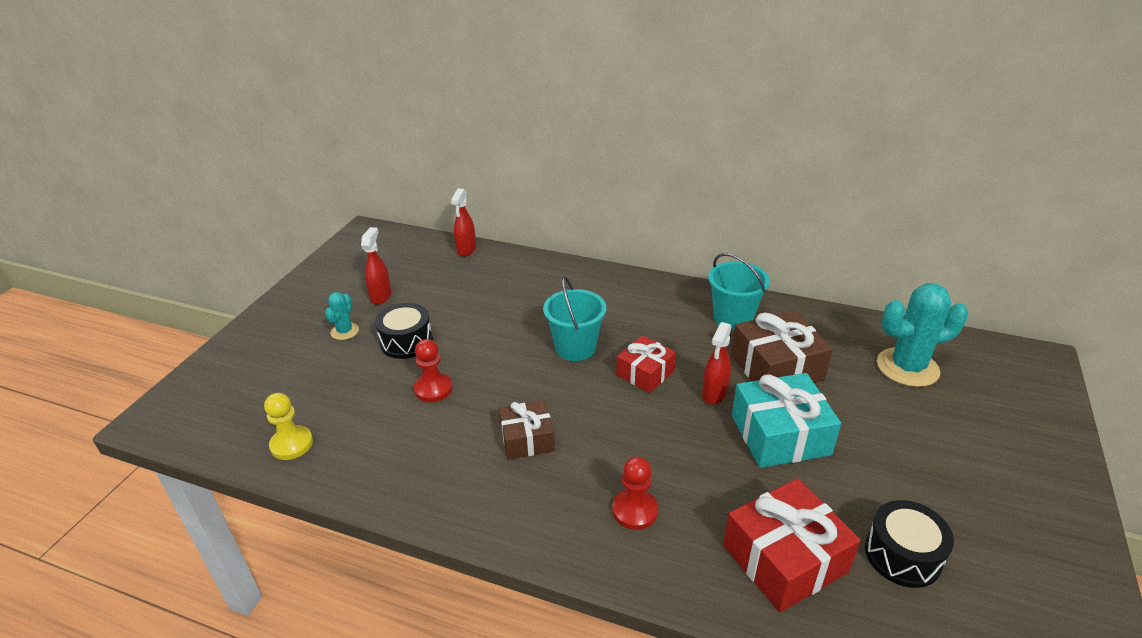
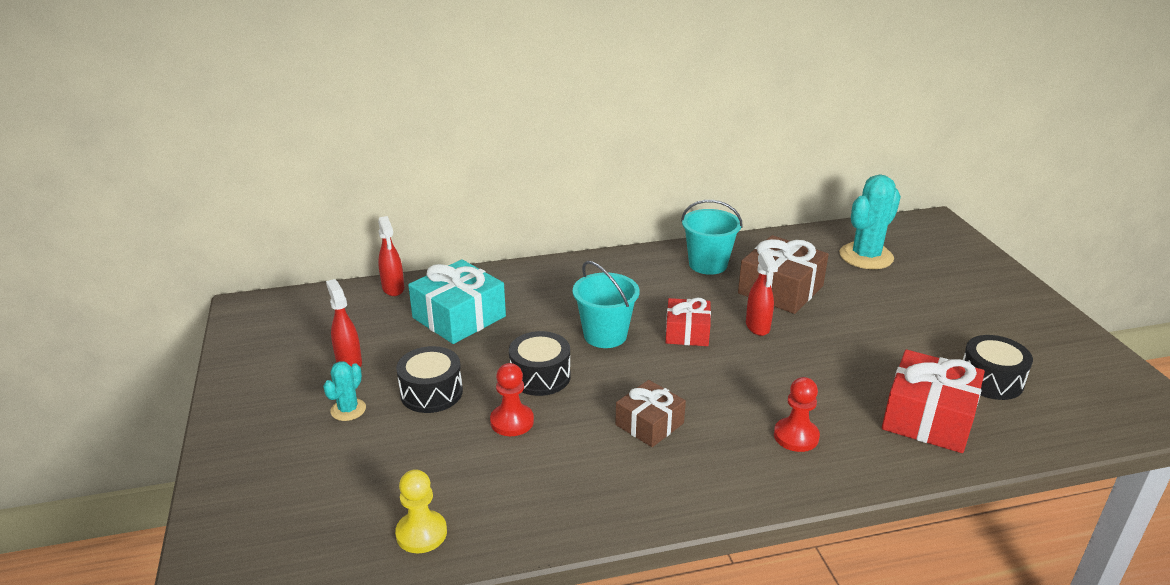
camera: 35 degrees left, 5 degrees down
(345, 331) = (348, 410): turquoise cactus -> turquoise cactus turned 45 degrees clockwise
(491, 361) = (540, 376): none -> black drum
(780, 435) = (835, 336): turquoise gift -> turquoise gift (459, 317)

